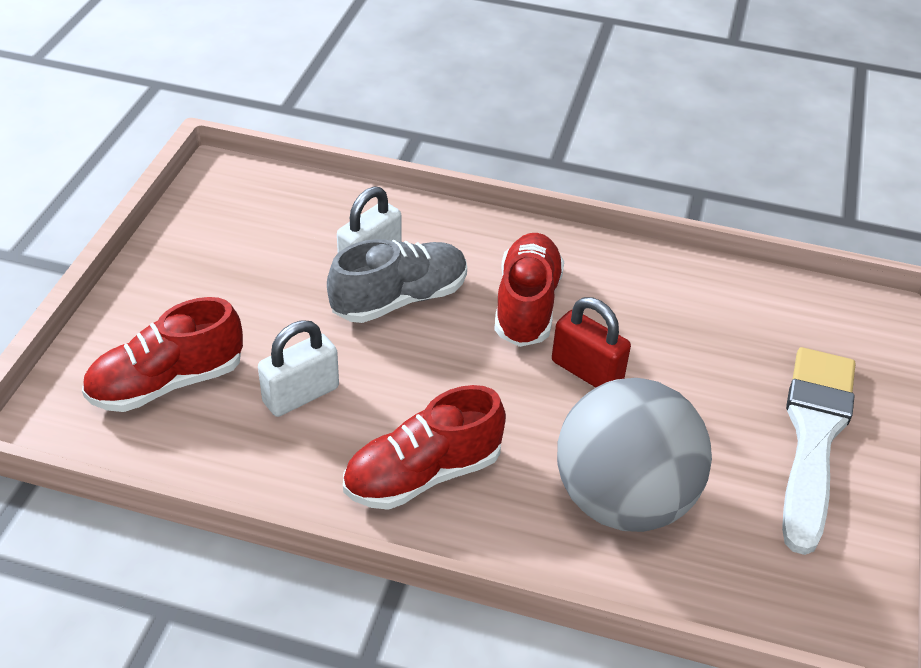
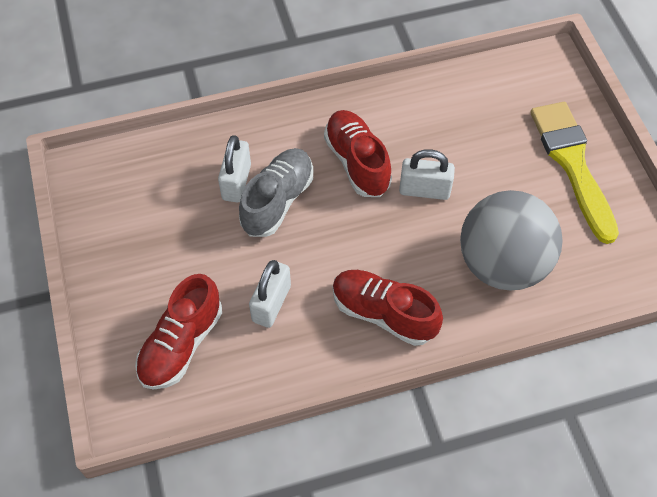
camera: 30 degrees left, 15 degrees up
(423, 474) = (383, 314): red shoe -> red shoe turned 90 degrees clockwise
(587, 371) = (424, 190): red padlock -> white padlock
(813, 436) = (572, 164): white brush -> yellow brush

